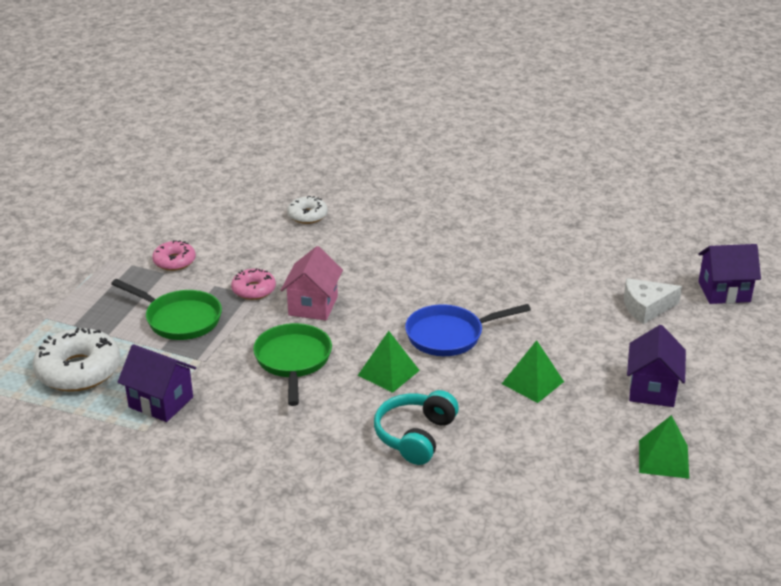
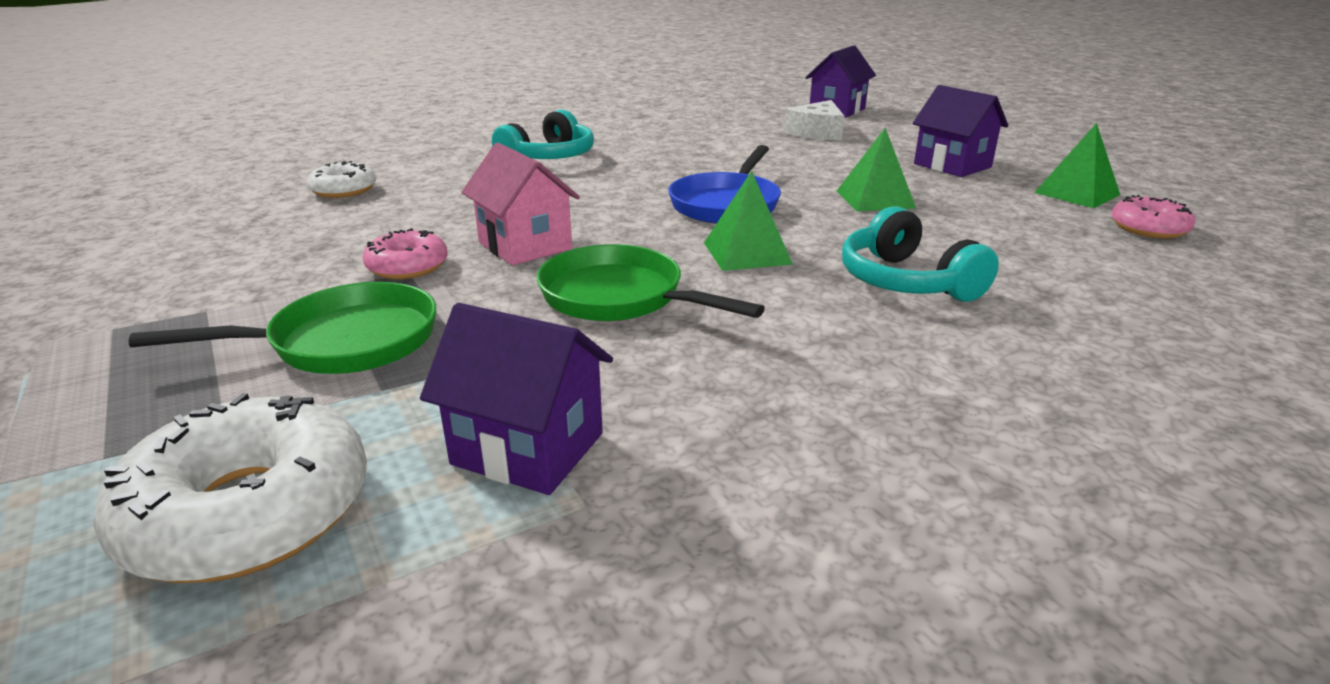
camera: 50 degrees left, 5 degrees down
(161, 402) = (528, 449): purple house -> purple house turned 45 degrees clockwise
(174, 261) = (202, 293): pink donut -> pink donut (1148, 228)
(439, 241) = (549, 158): none -> turquoise headphones

